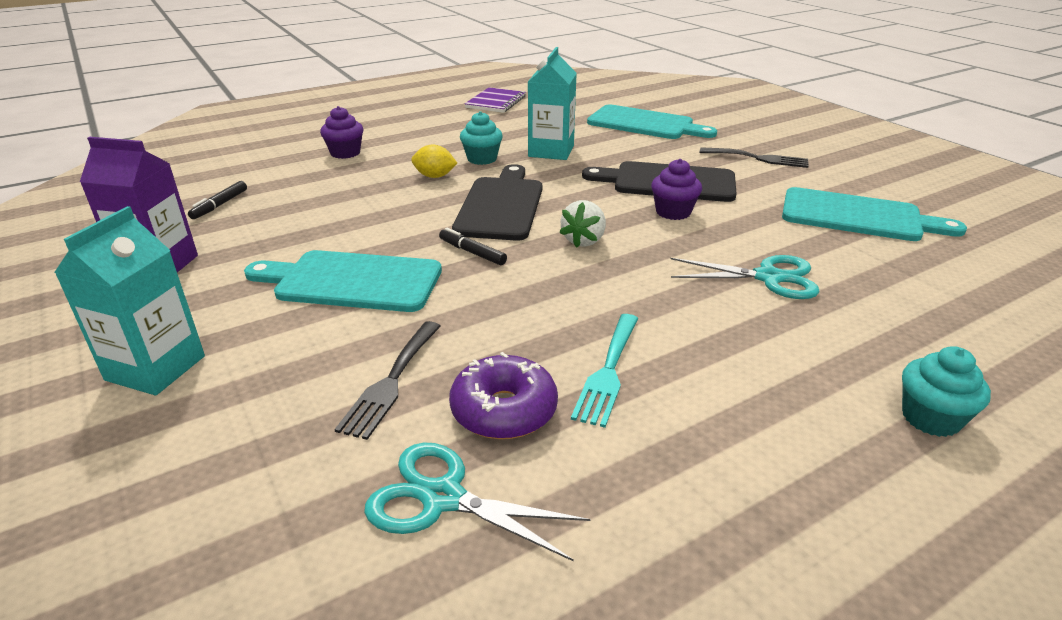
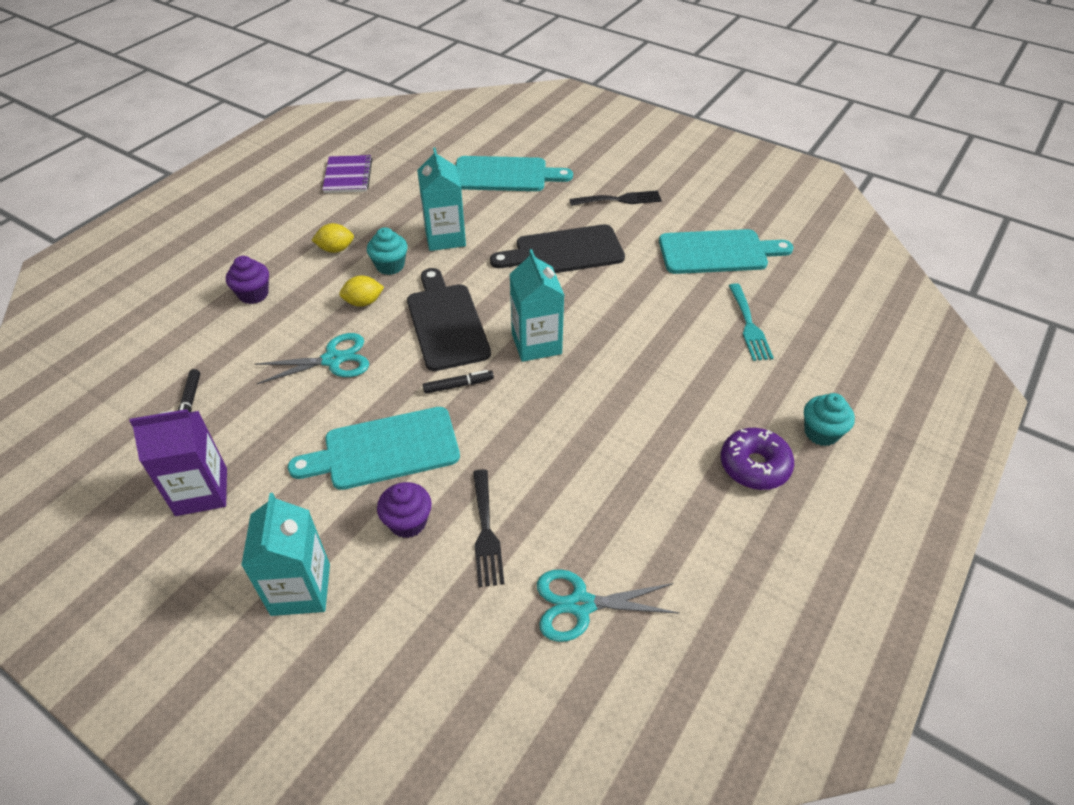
camera: 25 degrees left, 15 degrees up
(443, 140) = (336, 249): none -> yellow lemon
(472, 252) = (458, 385): black marker -> black marker turned 150 degrees clockwise
(504, 410) = (576, 525): purple donut -> purple donut (754, 466)
(584, 241) = (536, 343): white strawberry -> turquoise carton
(608, 372) = (623, 468): turquoise fork -> turquoise fork (749, 326)
(673, 212) = (586, 288): purple cupcake -> purple cupcake (408, 522)
(769, 278) = (684, 340): turquoise scissors -> turquoise scissors (333, 360)

